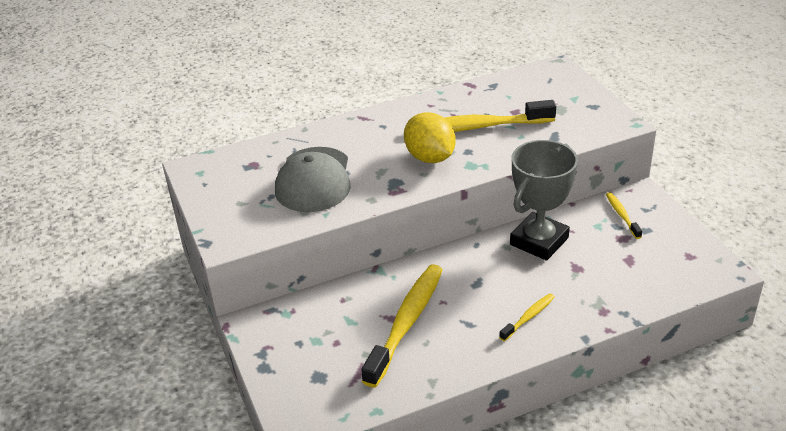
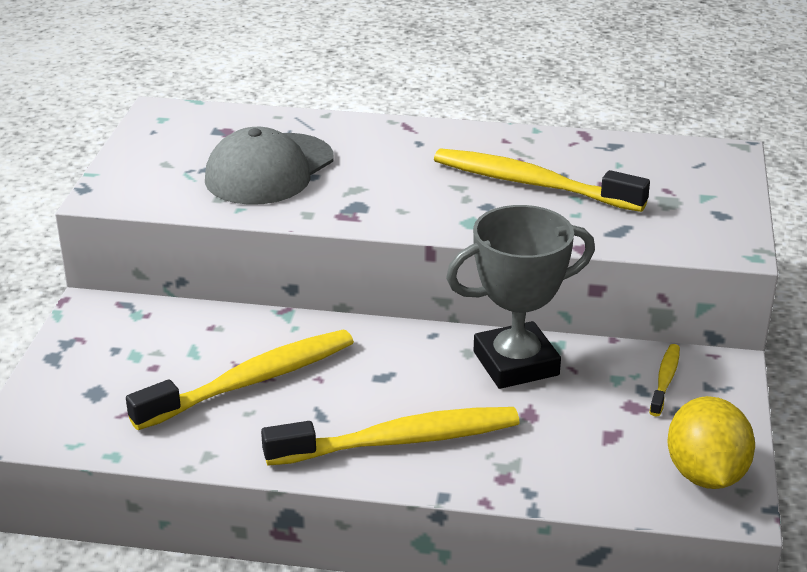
camera: 30 degrees right, 5 degrees down
(430, 158) = (431, 196): yellow lemon -> yellow lemon (705, 474)
(528, 317) = (400, 441): yellow toothbrush -> yellow toothbrush, size x2.12

